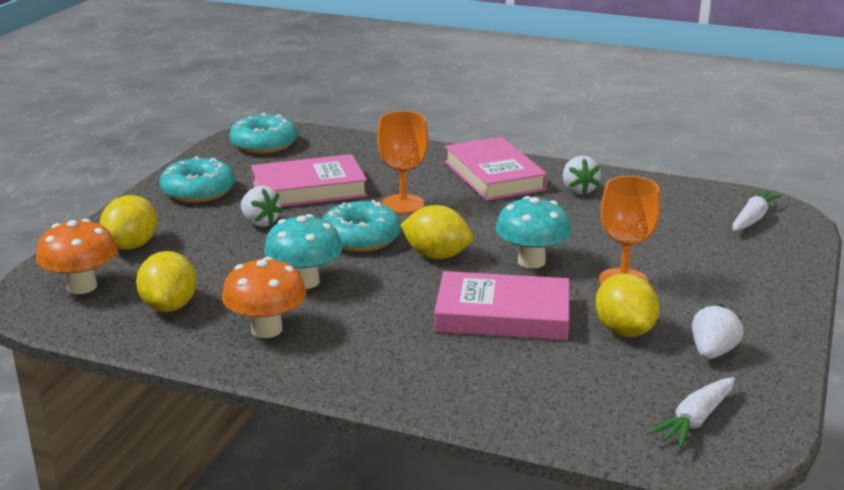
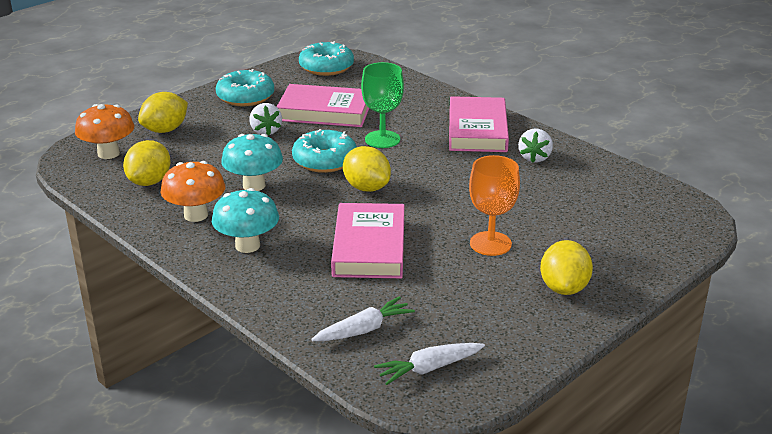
camera: 25 degrees right, 5 degrees up
(403, 204) = (382, 139): orange goblet -> green goblet
(502, 314) = (369, 247): pink book -> pink book turned 60 degrees clockwise
(531, 261) = (434, 210): turquoise mushroom -> turquoise mushroom (247, 245)
(624, 330) = (448, 284): yellow lemon -> yellow lemon (564, 288)
(712, 352) = (500, 320): white strawberry -> none
(752, 219) = (659, 217): white carrot -> white carrot (364, 330)

